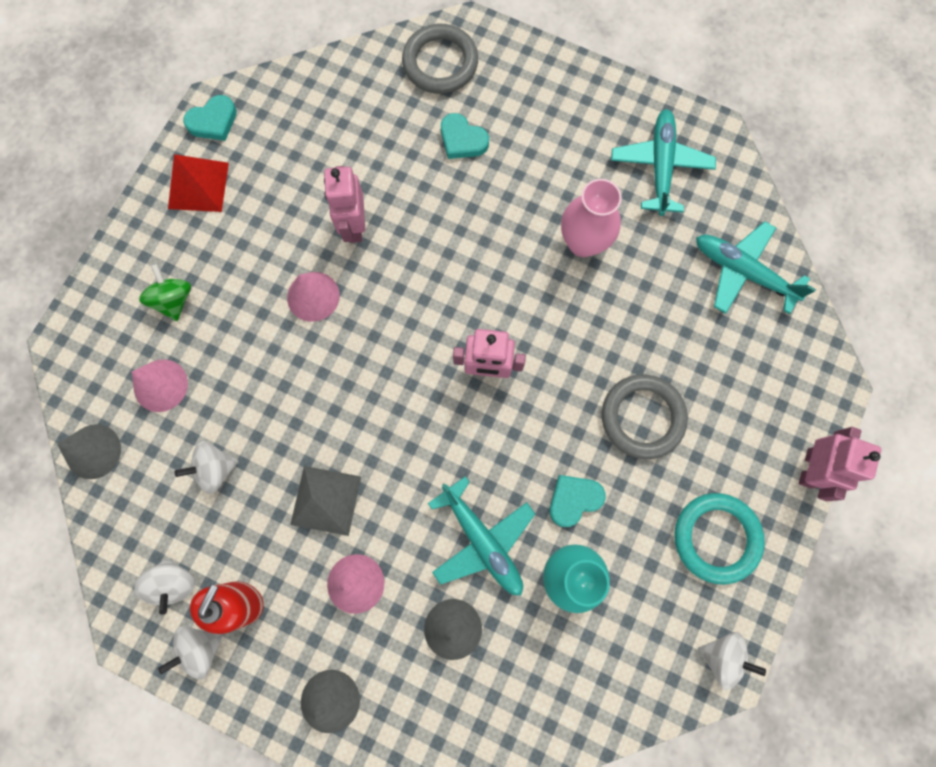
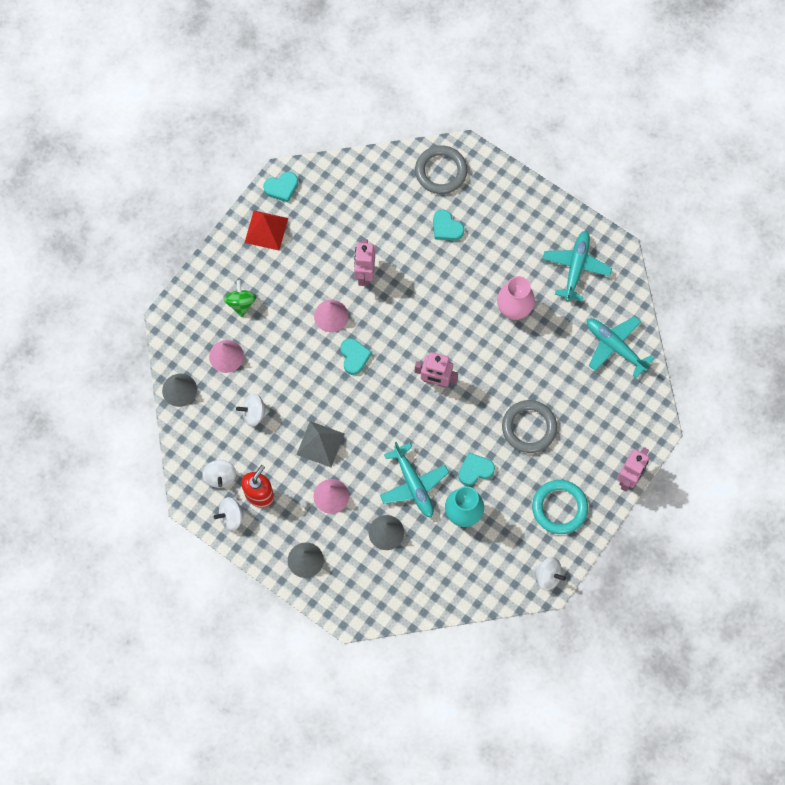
camera: 10 degrees right, 5 degrees down
(358, 353) = (354, 357): none -> turquoise heart

